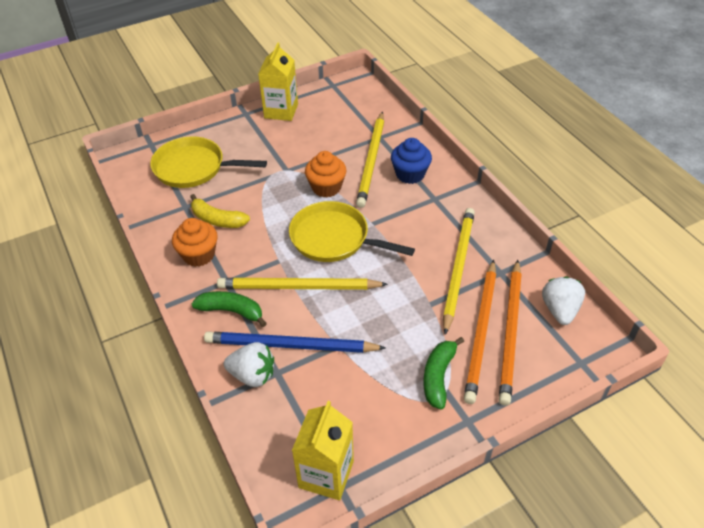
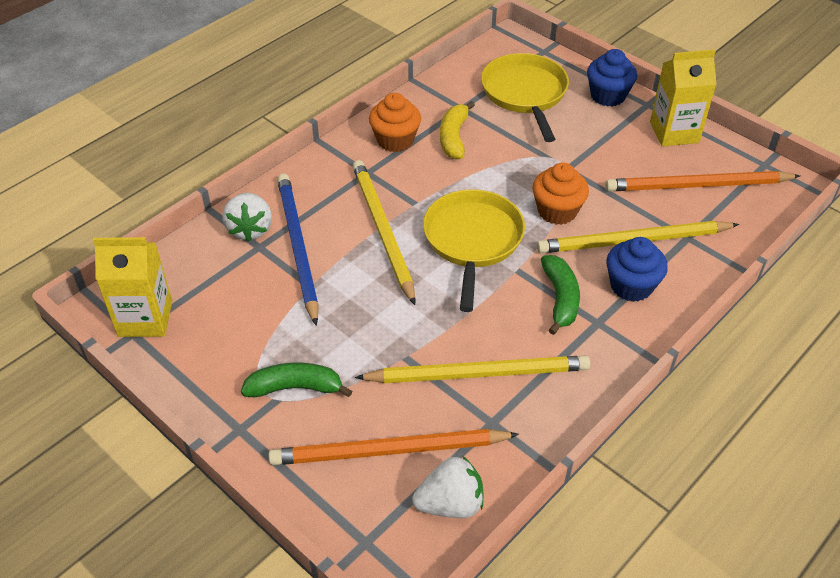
camera: 70 degrees right, 0 degrees up
(224, 128) = (608, 96): none -> blue cupcake
(231, 311) = (328, 188): green banana -> green banana (560, 299)
(481, 332) = (378, 418): orange pencil -> orange pencil (697, 185)

